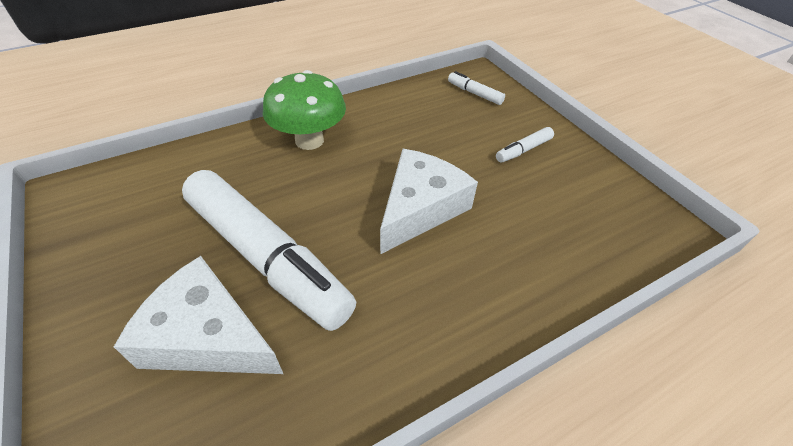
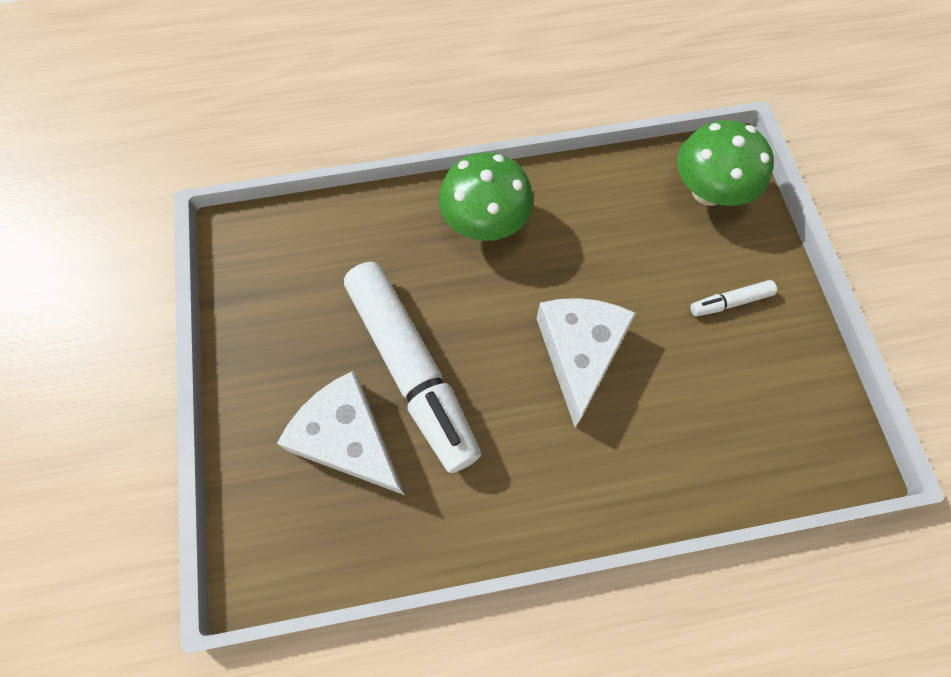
camera: 20 degrees right, 20 degrees up
(420, 208) = (579, 353): white cheese -> white cheese turned 45 degrees counterclockwise
(474, 93) = (708, 192): white marker -> green mushroom

